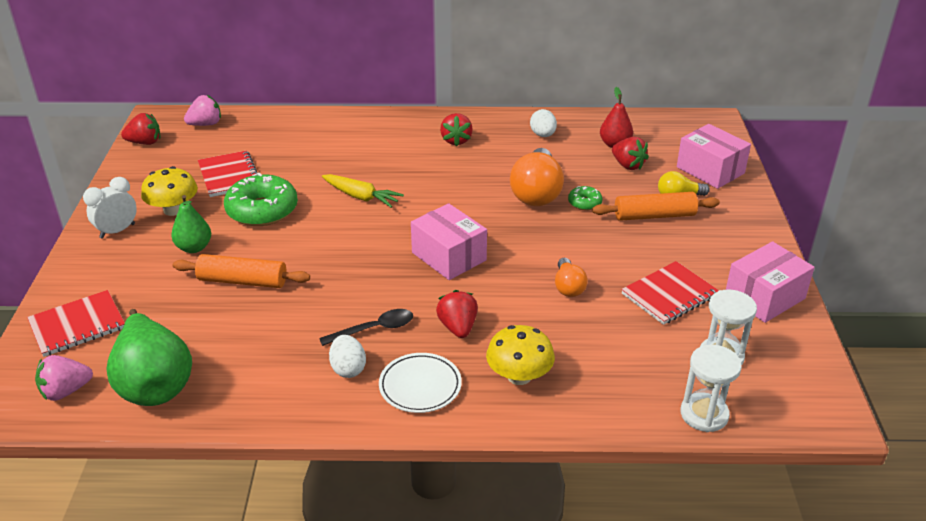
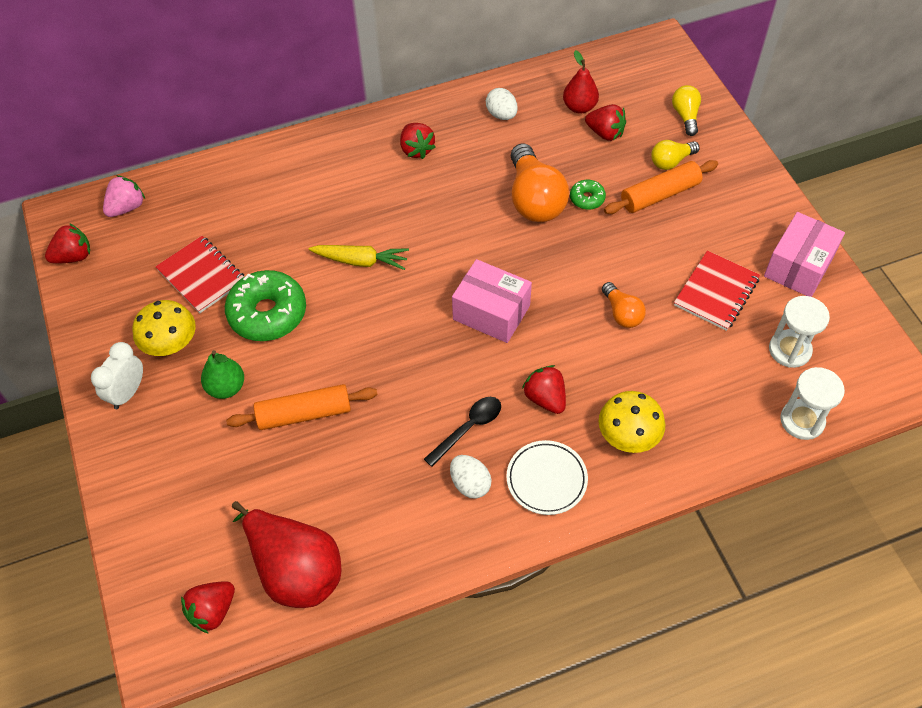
camera: 20 degrees left, 20 degrees up
(66, 391) = (212, 611): pink strawberry -> red strawberry
(77, 325) = (169, 529): red notebook -> none
(154, 384) = (295, 570): green pear -> red pear
(710, 170) = (685, 116): pink box -> yellow light bulb

